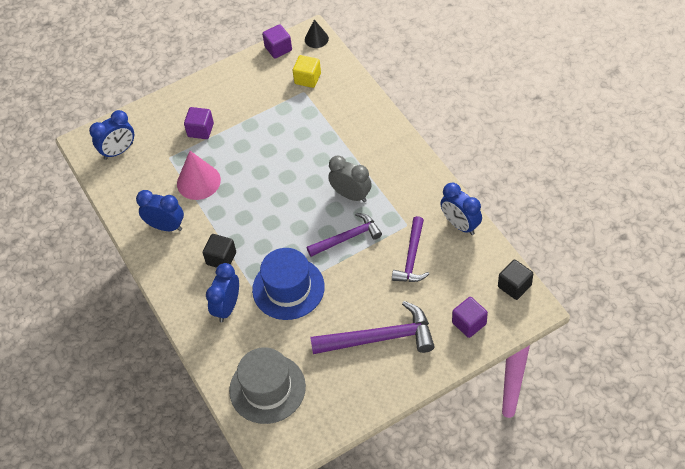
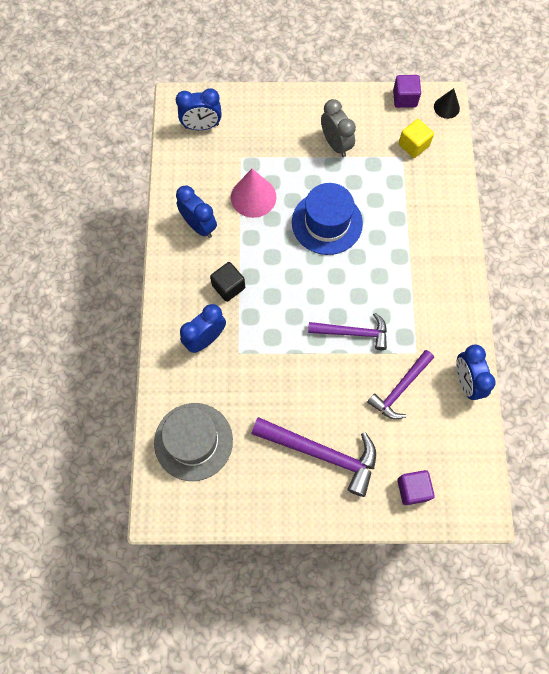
camera: 25 degrees right, 15 degrees up
(200, 130) = (285, 145): purple cube -> none
(288, 288) = (269, 352): blue hat -> blue hat (327, 223)
(351, 195) = (382, 290): grey clock -> grey clock (336, 144)
(514, 286) = (479, 477): black cube -> none

